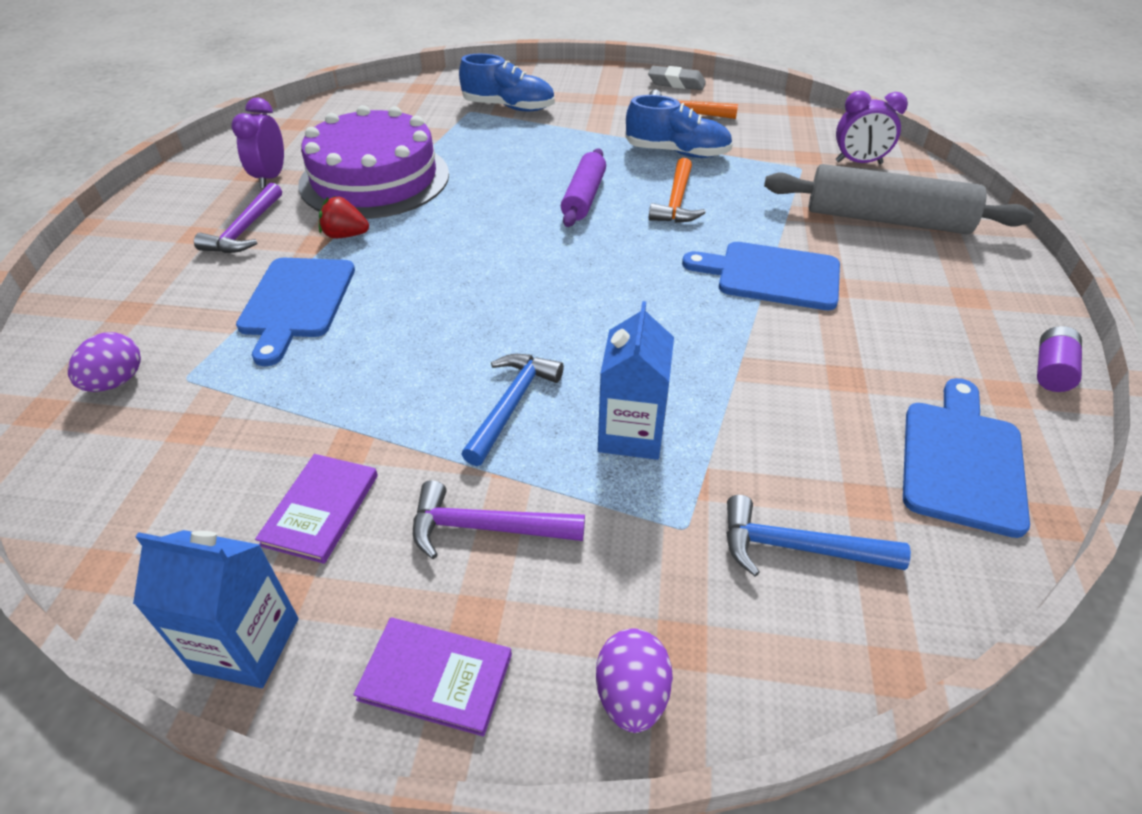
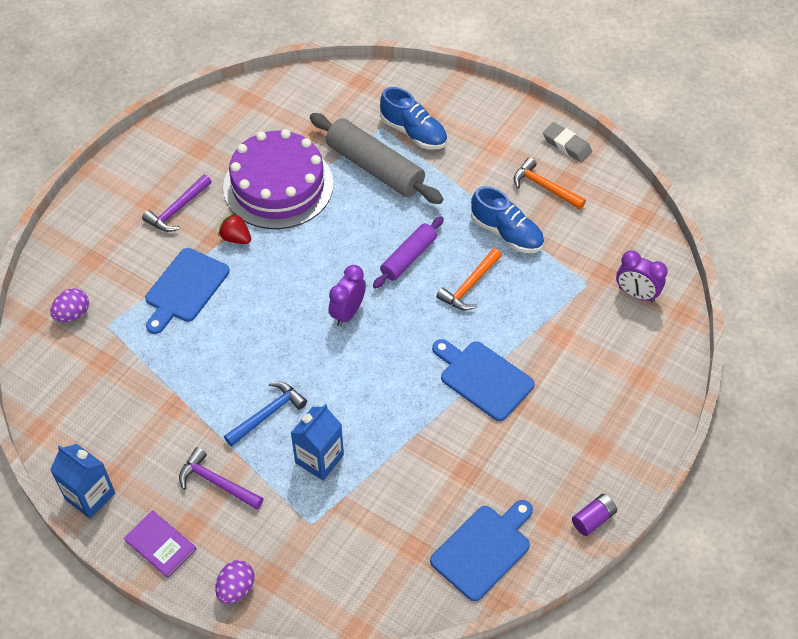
camera: 25 degrees right, 10 degrees up
(271, 178) = (211, 160): purple clock -> purple clock (348, 313)
(321, 509) = (145, 439): purple book -> none
(798, 548) = (357, 557): blue hammer -> none
(886, 219) = (604, 359): grey rolling pin -> grey rolling pin (375, 168)

